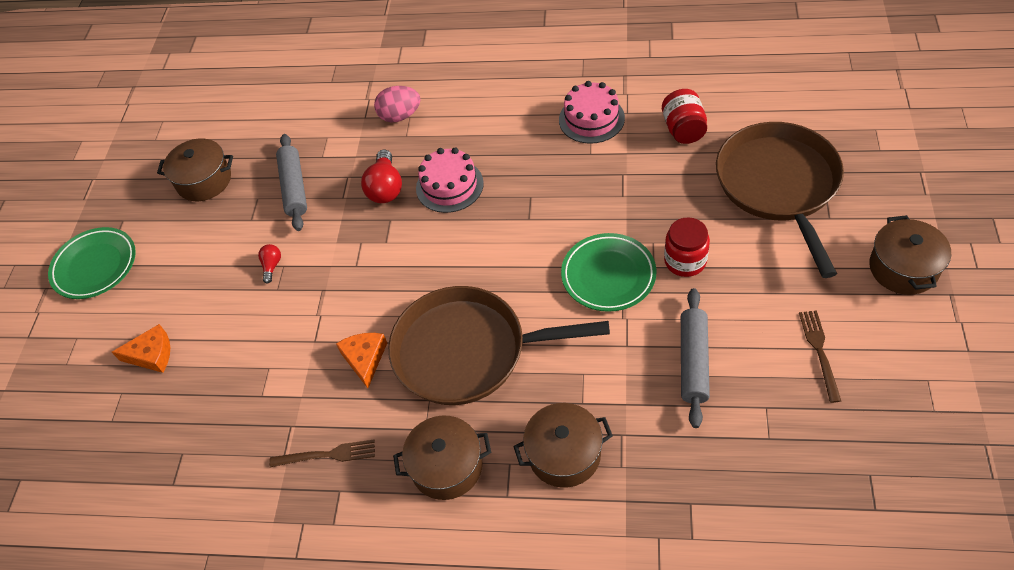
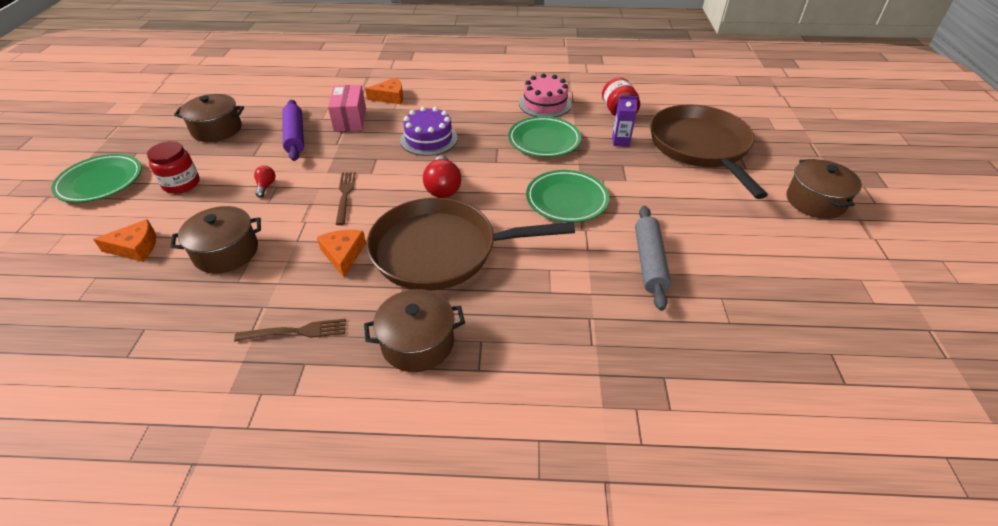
camera: 10 degrees left, 10 degrees down
(294, 187) = (295, 136): grey rolling pin -> purple rolling pin
(355, 157) = (350, 119): none -> pink box
(385, 188) = (374, 139): red light bulb -> red light bulb (443, 187)
(400, 116) = (390, 97): pink egg -> orange cheese
(449, 186) = (429, 139): pink cake -> purple cake
(564, 454) = (535, 333): brown pot -> brown pot (226, 252)
(587, 183) = (544, 141): none -> green plate
(680, 180) = (620, 141): none -> purple carton
(685, 261) = (631, 192): red jar -> red jar (181, 184)
(819, 351) = (760, 256): brown fork -> brown fork (345, 195)

